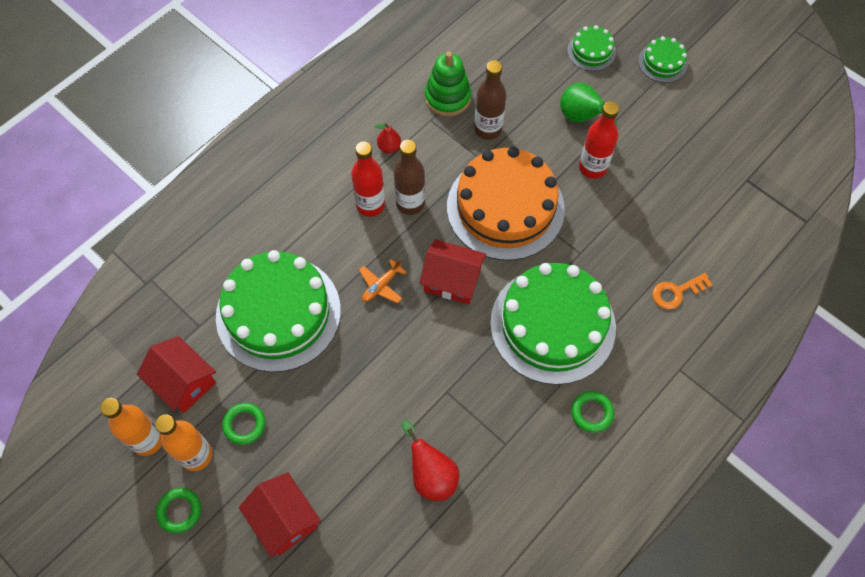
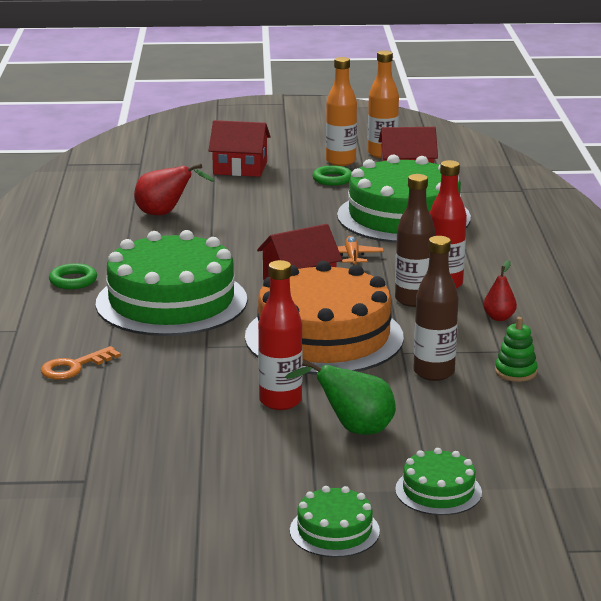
camera: 135 degrees right, 40 degrees down
(179, 511) = (311, 147): green ring -> none
(447, 97) = (515, 372): green stacking toy -> green stacking toy, size x0.60
(676, 292) = (74, 367): orange key -> orange key turned 150 degrees counterclockwise

